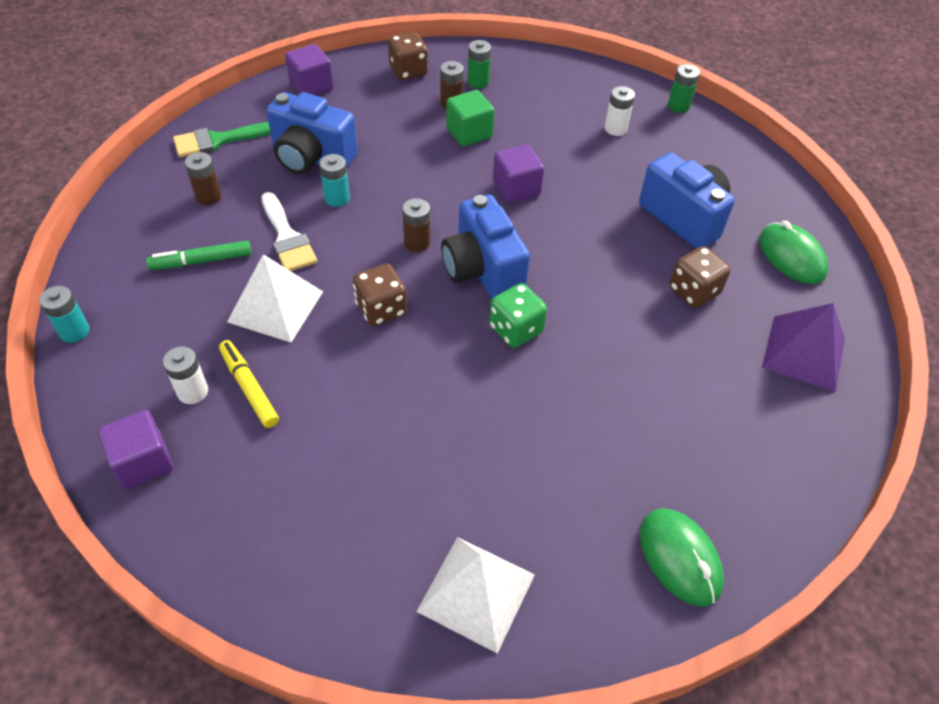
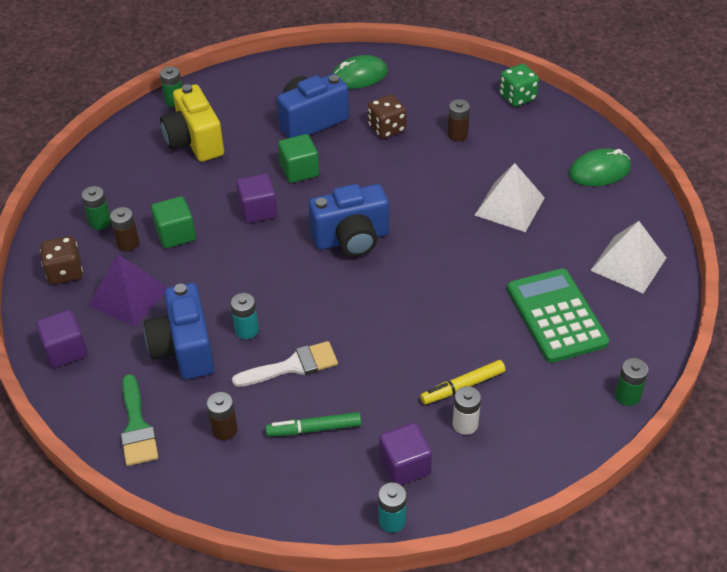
camera: 80 degrees left, 5 degrees down
(143, 462) = (533, 451): purple cube -> purple cube (404, 466)
(201, 261) = (314, 429): green marker -> green marker turned 90 degrees clockwise
(220, 578) = (627, 396): none -> green battery
(275, 306) = (376, 372): white pyramid -> white pyramid (509, 206)
(311, 158) = (184, 349): blue camera -> blue camera turned 135 degrees clockwise
(366, 491) = (556, 316): none -> green calculator
(381, 309) = (386, 303): brown dice -> none
(417, 243) = (313, 277): brown battery -> brown battery (457, 135)
(515, 329) = (415, 225): green dice -> green dice (517, 97)
(590, 216) = (299, 170): none -> green cube
(615, 129) = (194, 142): white battery -> yellow camera
(804, 352) = (446, 89): purple pyramid -> purple pyramid (128, 296)

